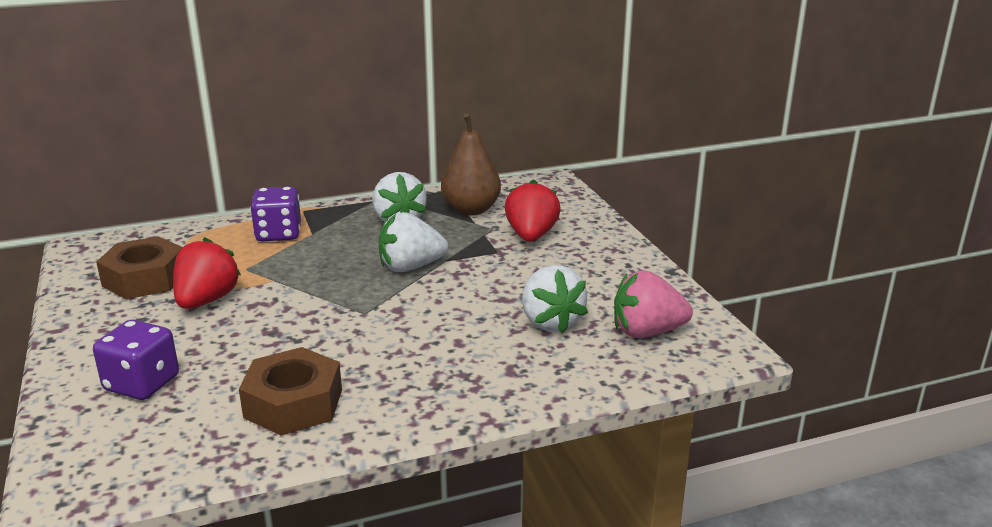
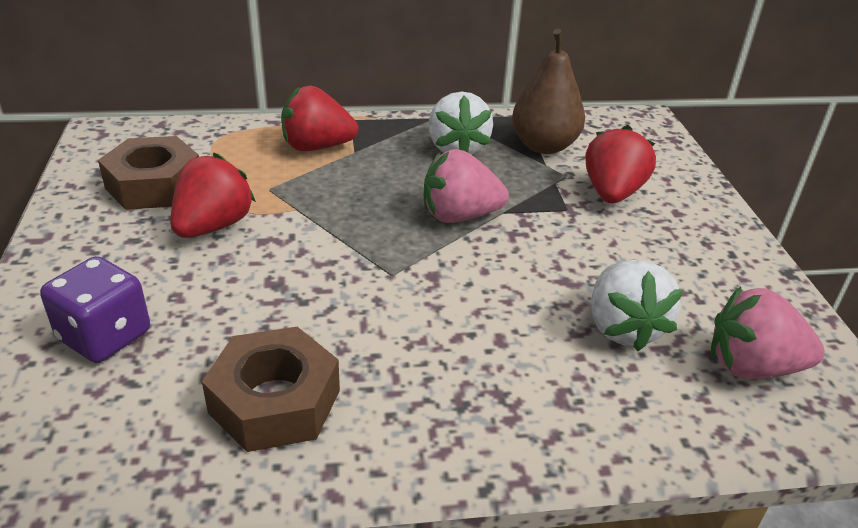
camera: 10 degrees right, 10 degrees up
(278, 234) = (317, 147): purple dice -> red strawberry
(410, 267) = (459, 216): white strawberry -> pink strawberry

